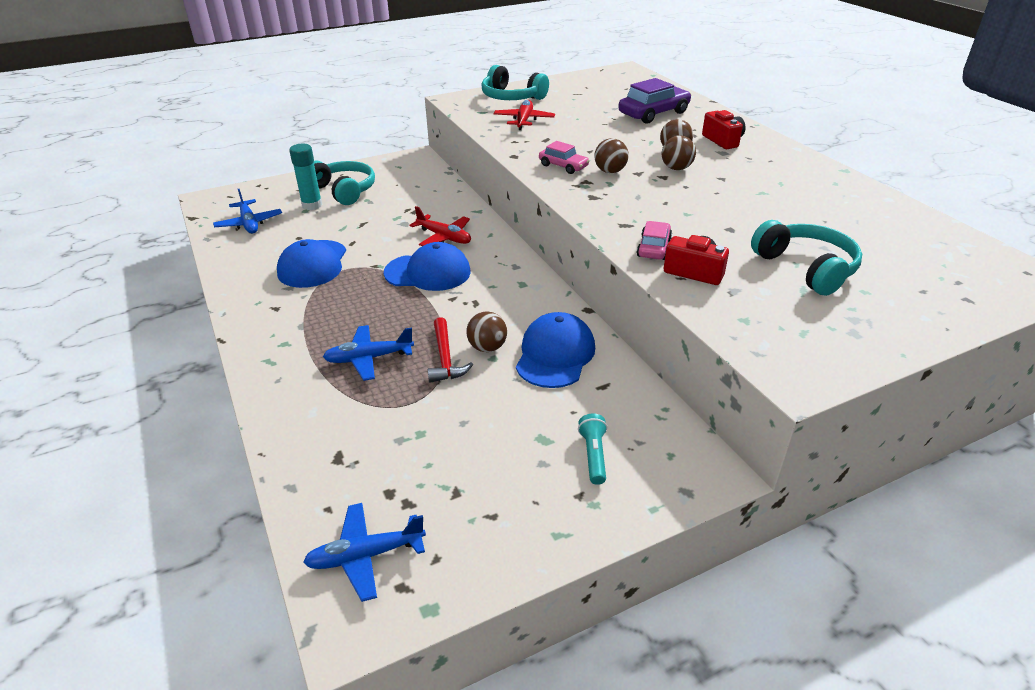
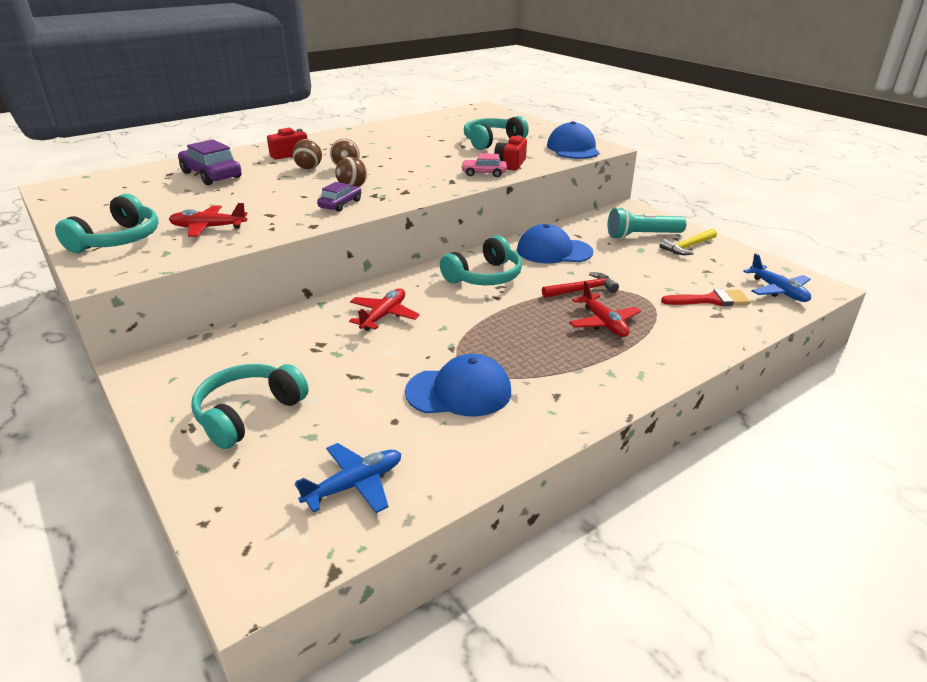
camera: 100 degrees left, 5 degrees down
(312, 205) = (296, 433): turquoise glue stick -> none
(369, 358) = (603, 323): blue plane -> red plane
(374, 464) = (710, 300): none -> red brush
(428, 272) = (457, 315): blue cap -> blue cap (573, 148)
(487, 347) = (559, 275): brown ball -> none
(501, 295) = (484, 276): none -> turquoise headphones
(542, 499) = (688, 247): none -> yellow hammer
(563, 166) = (340, 204): pink car -> purple car
(593, 455) = (642, 236): turquoise flashlight -> turquoise flashlight, size x1.71

